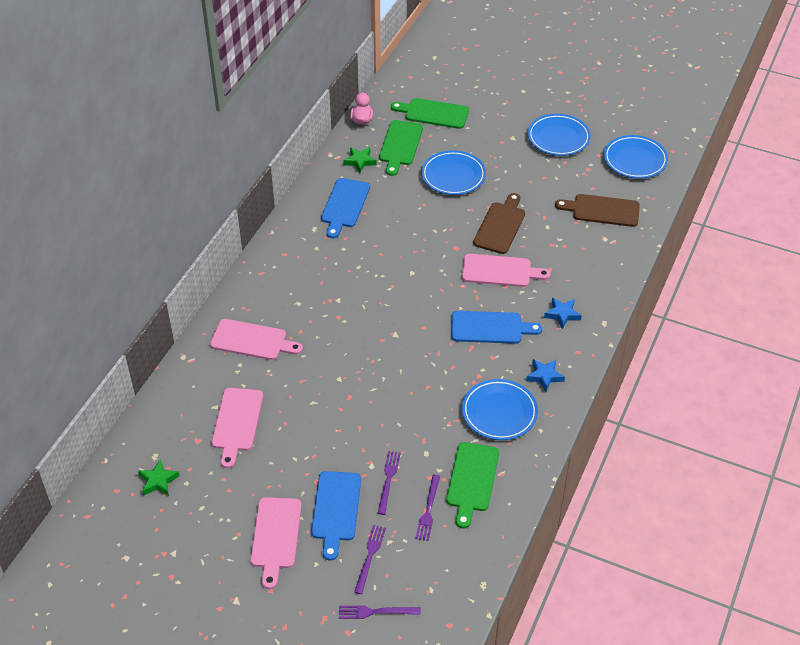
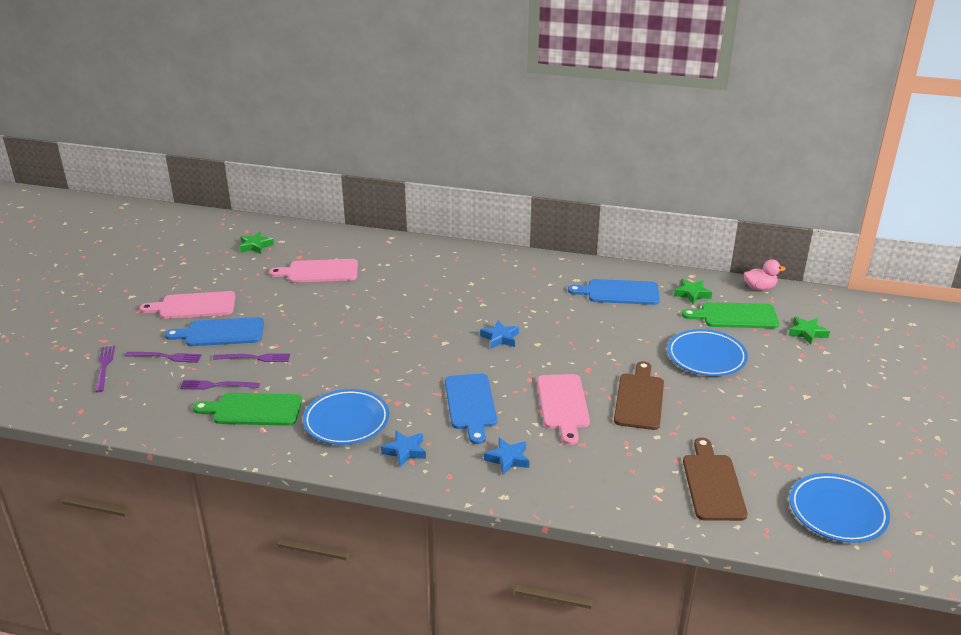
camera: 80 degrees right, 15 degrees down
(252, 340) = (417, 266): pink cutting board -> none
(397, 295) = (500, 338): none -> blue star
(433, 113) = (807, 333): green cutting board -> green star
(500, 226) = (639, 399): brown cutting board -> brown cutting board turned 90 degrees counterclockwise
(558, 138) = (833, 435): blue plate -> none

